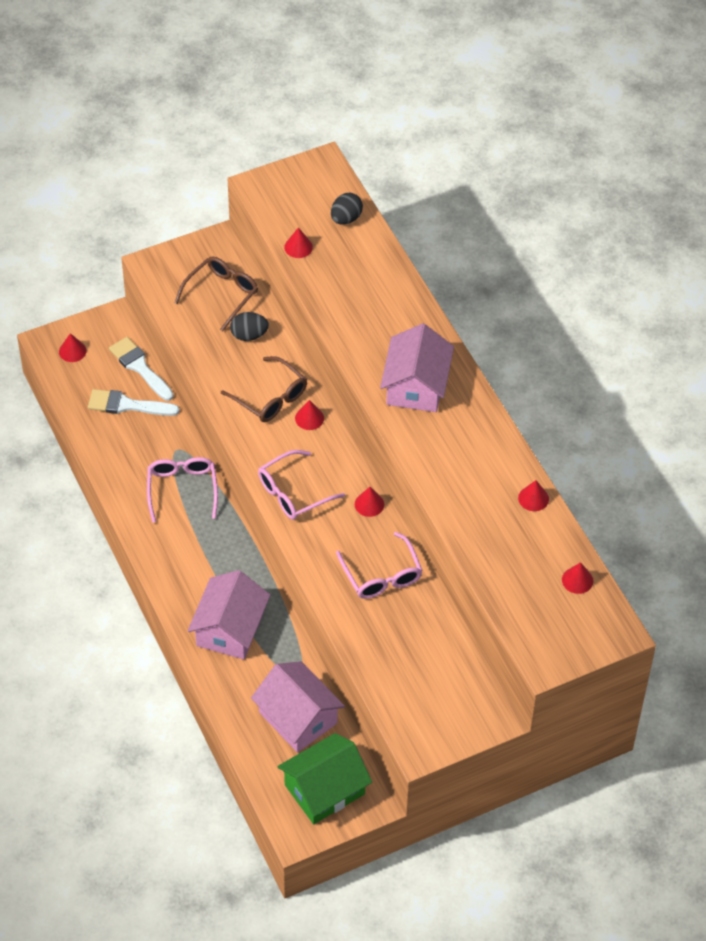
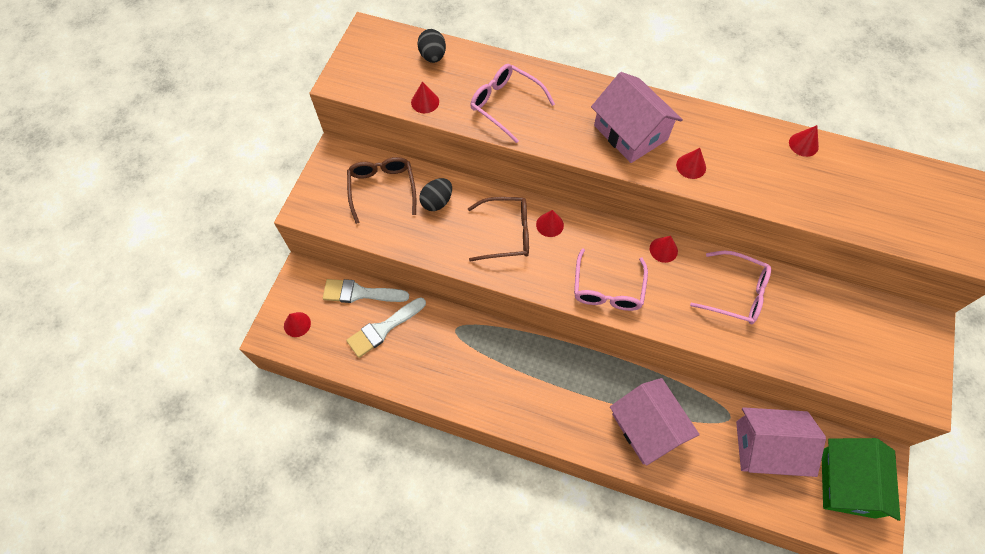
camera: 45 degrees left, 10 degrees up
(182, 489) = (493, 355): pink glasses -> pink glasses (505, 105)
(577, 580) = (905, 176): red cone -> red cone (691, 166)

